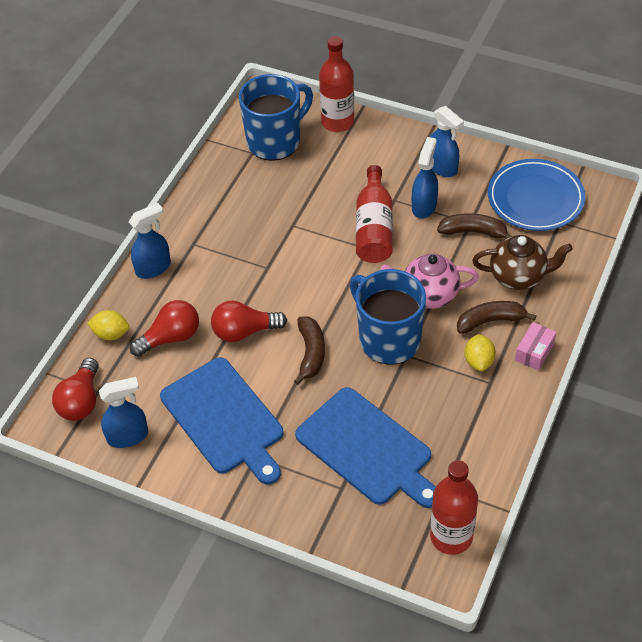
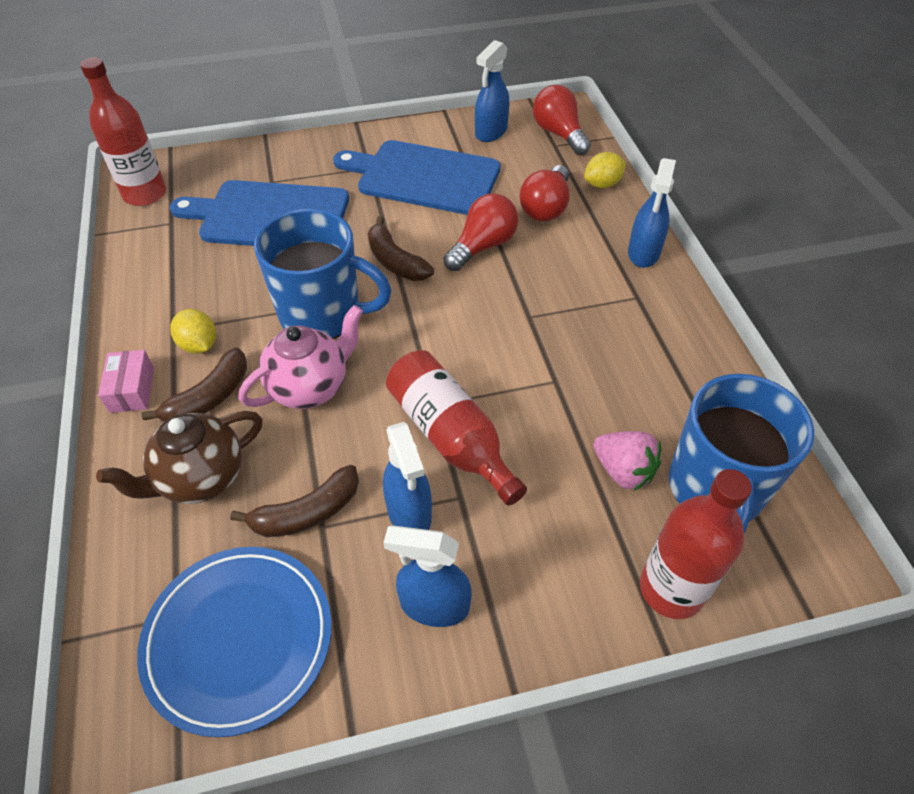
camera: 140 degrees right, 0 degrees up
(307, 169) = (623, 471): none -> pink strawberry

